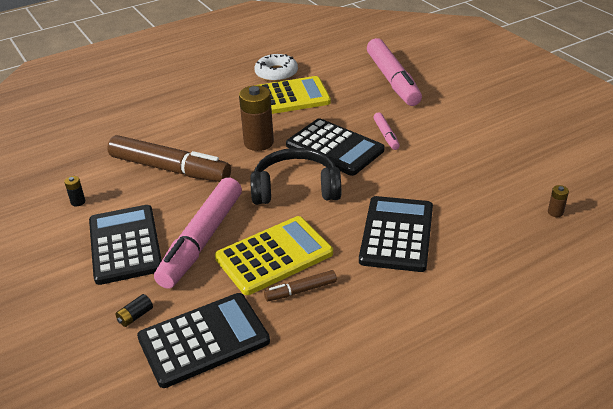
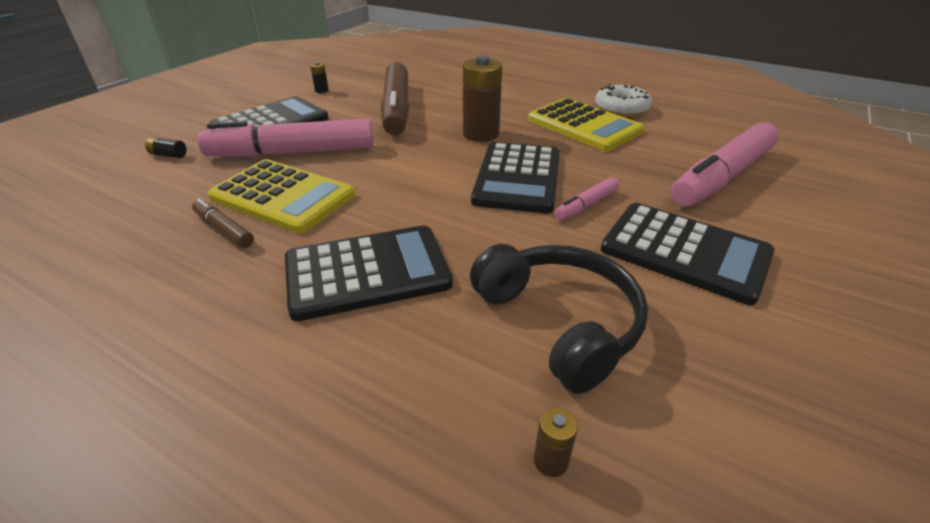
camera: 60 degrees right, 0 degrees up
(203, 340) = (134, 196): black calculator -> black calculator (685, 252)
(296, 188) = (415, 176): black headphones -> black headphones (560, 322)

